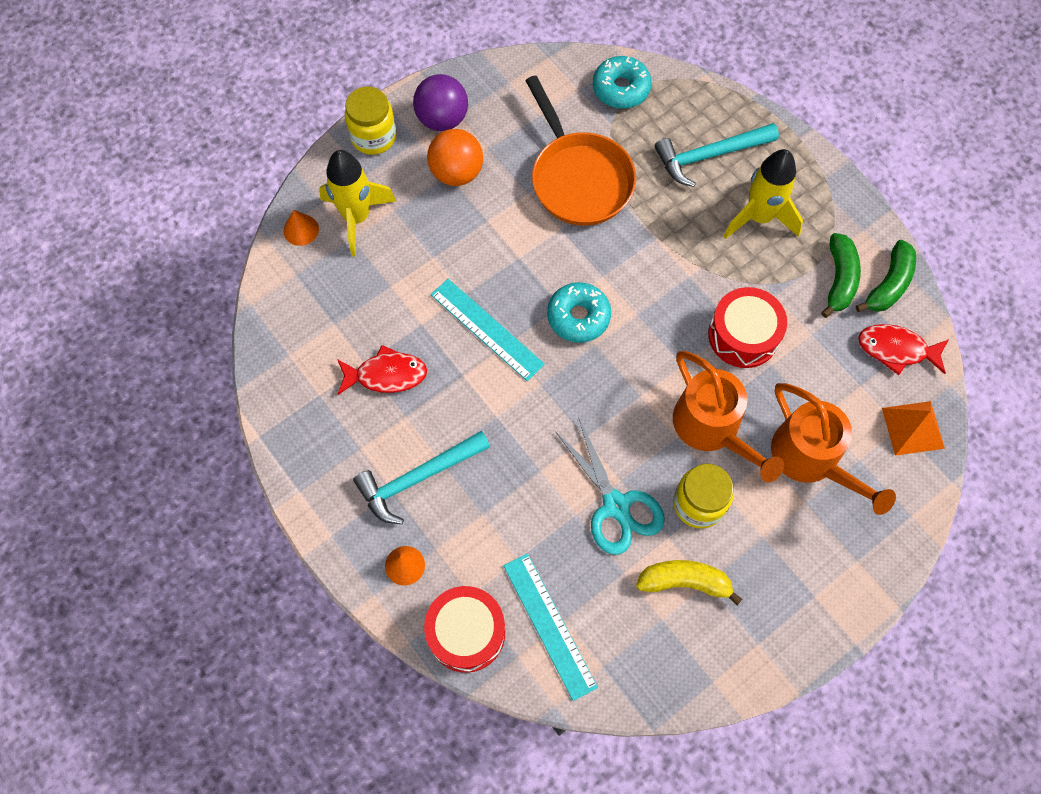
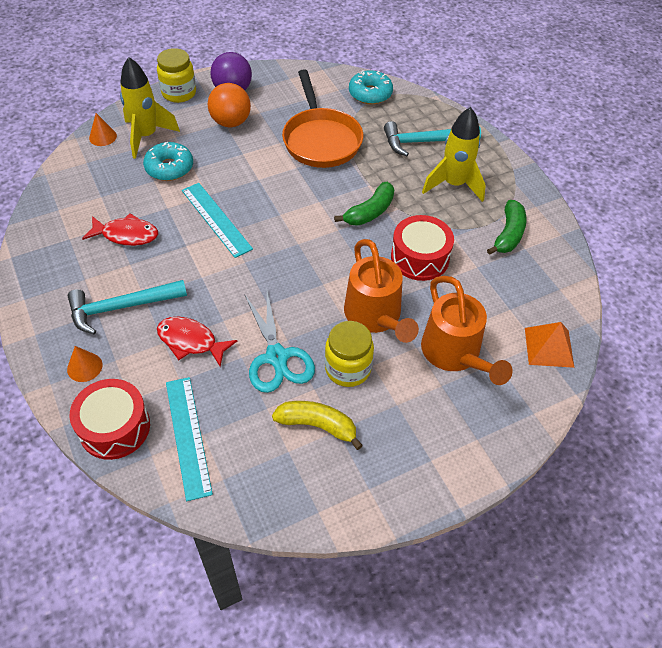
camera: 10 degrees right, 15 degrees down
(578, 317) = (290, 223): turquoise donut -> turquoise donut (169, 168)
(888, 284) = (549, 244): green banana -> green banana (369, 212)
(896, 349) = (546, 289): red fish -> red fish (191, 341)

